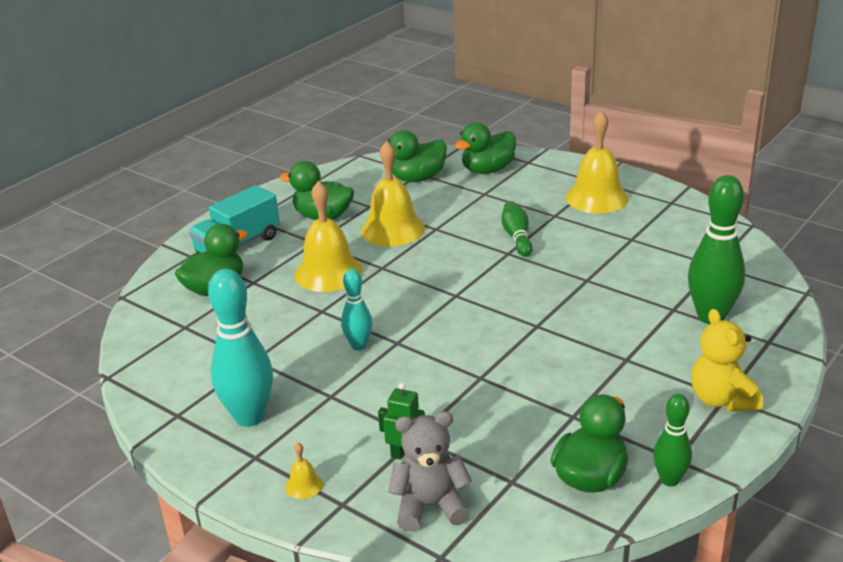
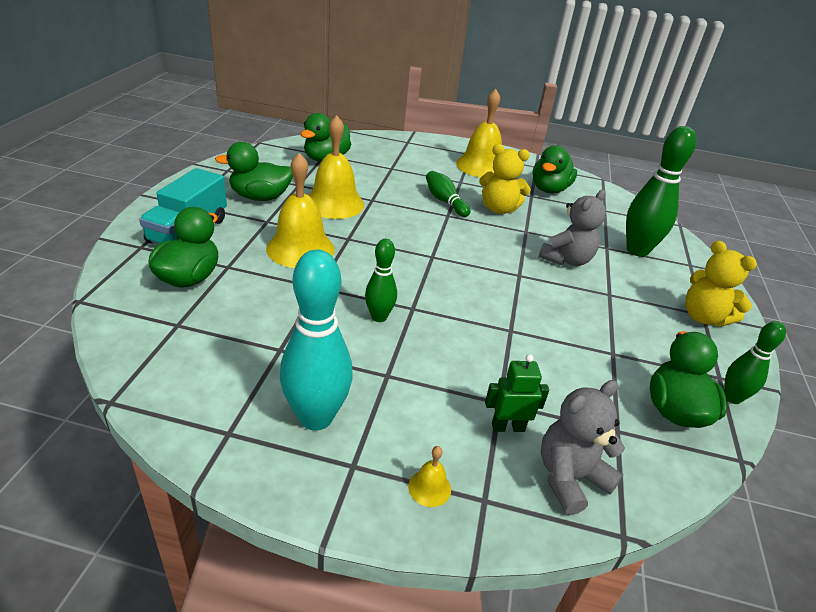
camera: 30 degrees left, 5 degrees up
(359, 346) = (379, 317): turquoise bowling pin -> green bowling pin
(487, 170) = (380, 149): green duck -> green duck (549, 189)
(575, 251) = (499, 209): none -> yellow teddy bear
(608, 316) = (566, 260): none -> grey teddy bear

